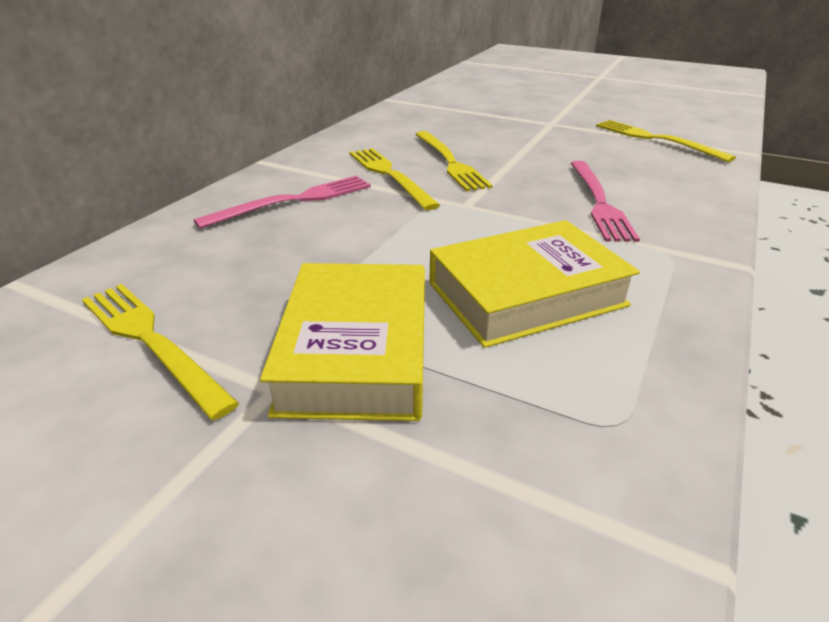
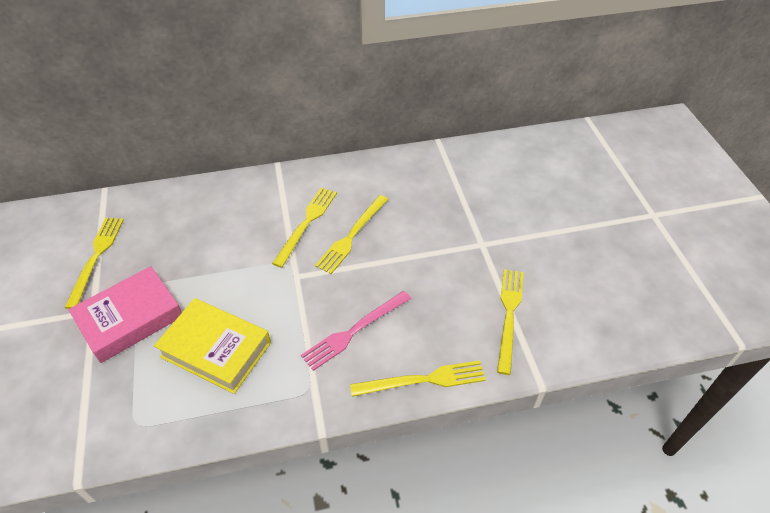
camera: 50 degrees right, 15 degrees up
(294, 201) = (241, 210): pink fork -> none
(356, 351) = (130, 319): yellow book -> pink book
(709, 193) = (423, 380): none -> yellow fork

